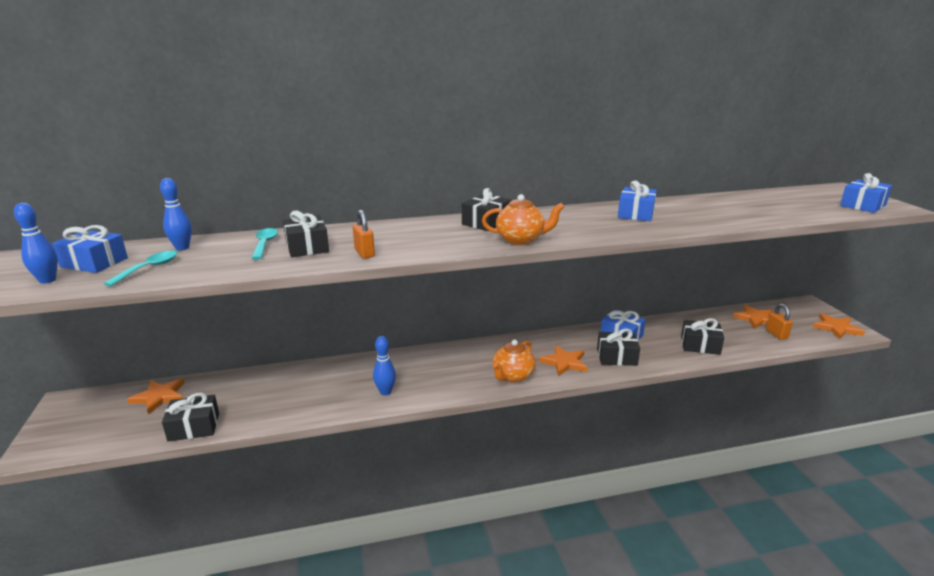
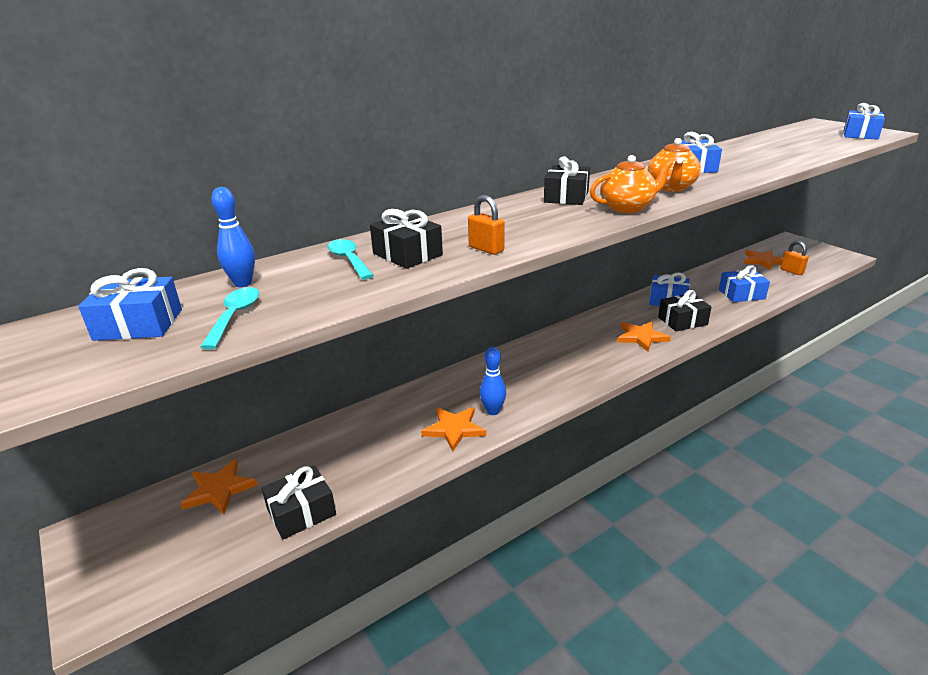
camera: 20 degrees left, 5 degrees up
(47, 280) = (98, 361): blue bowling pin -> none
(512, 376) = (606, 362): orange teapot -> orange teapot (671, 188)
(700, 345) = (741, 294): black gift -> blue gift
(836, 328) = (830, 256): orange star -> orange star (454, 429)

